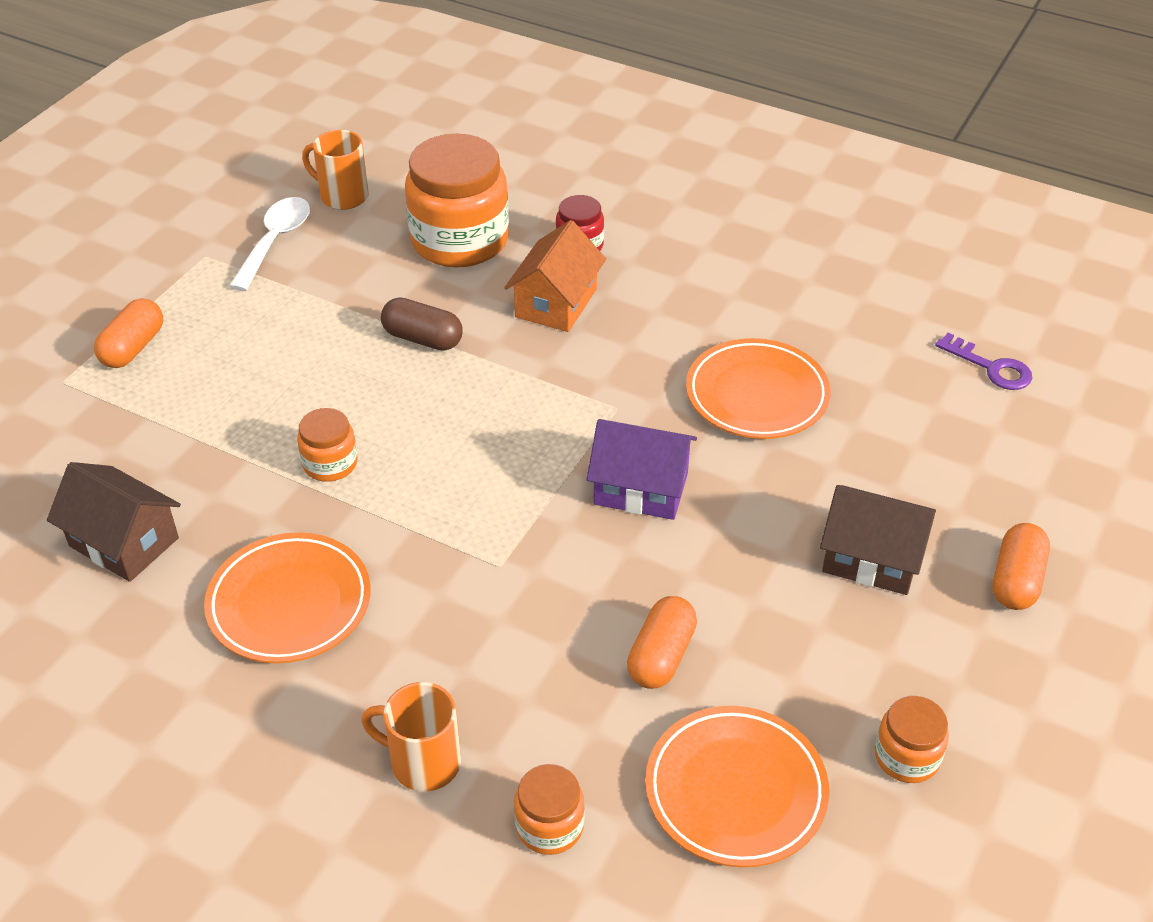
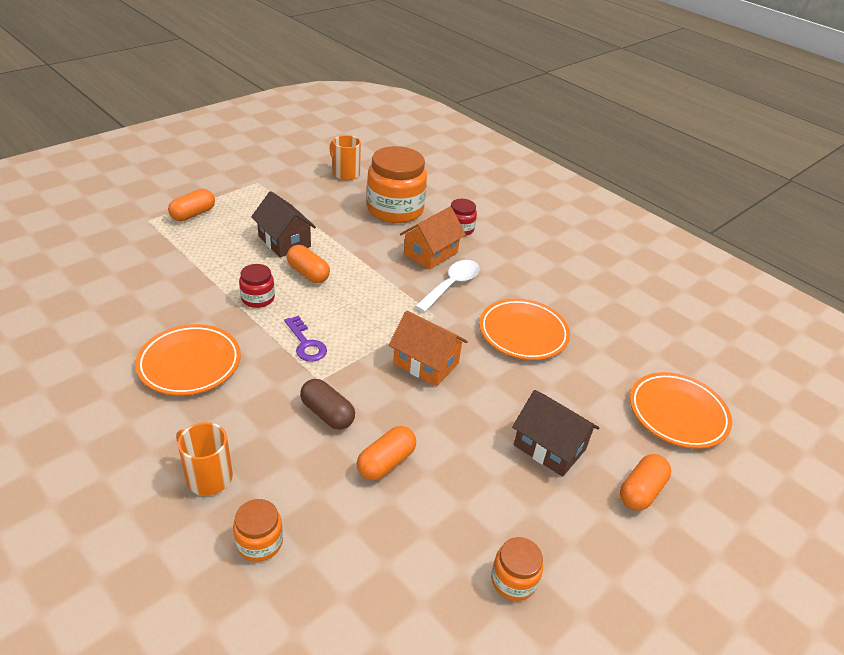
camera: 15 degrees right, 5 degrees down
(124, 542) = (124, 305): brown house -> brown house (284, 241)
(275, 242) = (297, 185): white spoon -> white spoon (451, 285)
(330, 463) = (258, 298): orange jar -> red jar
(384, 396) = (308, 273): none -> orange capsule
(423, 339) = (346, 251): brown capsule -> brown capsule (327, 414)
(641, 488) = (426, 363): purple house -> orange house
(735, 791) = (388, 562): orange plate -> orange plate (677, 413)
(991, 367) = (679, 359): purple key -> purple key (306, 343)

